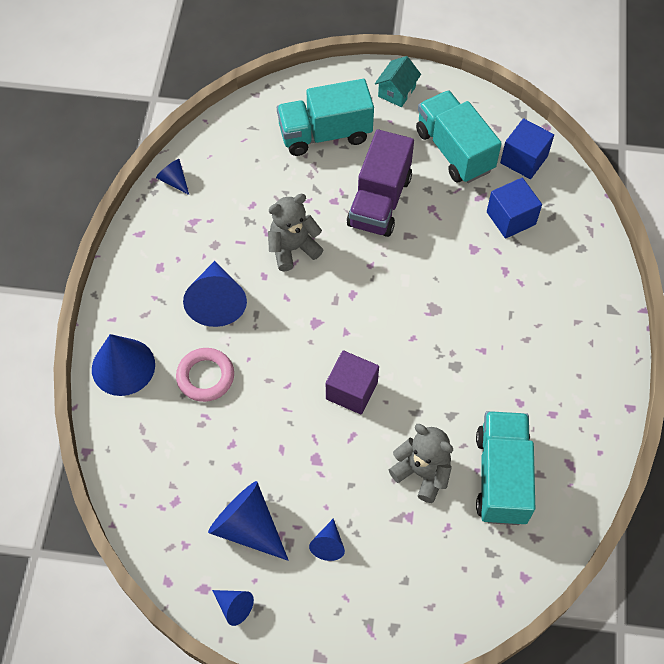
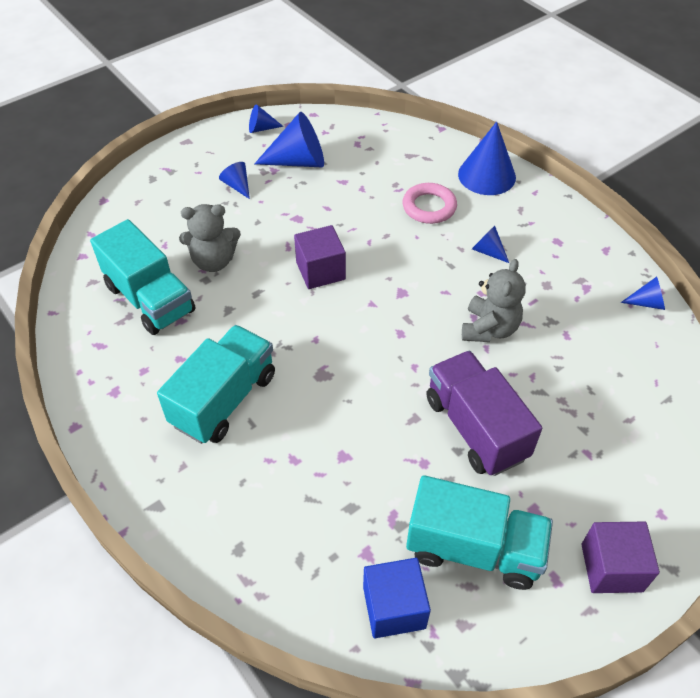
camera: 135 degrees right, 10 degrees down
(217, 302) = (487, 251): blue cone -> blue cone, size x0.52
(325, 134) = (605, 451): turquoise truck -> turquoise truck (224, 399)
(396, 92) = (611, 567): turquoise house -> purple cube
(511, 218) = (340, 520): blue cube -> none

